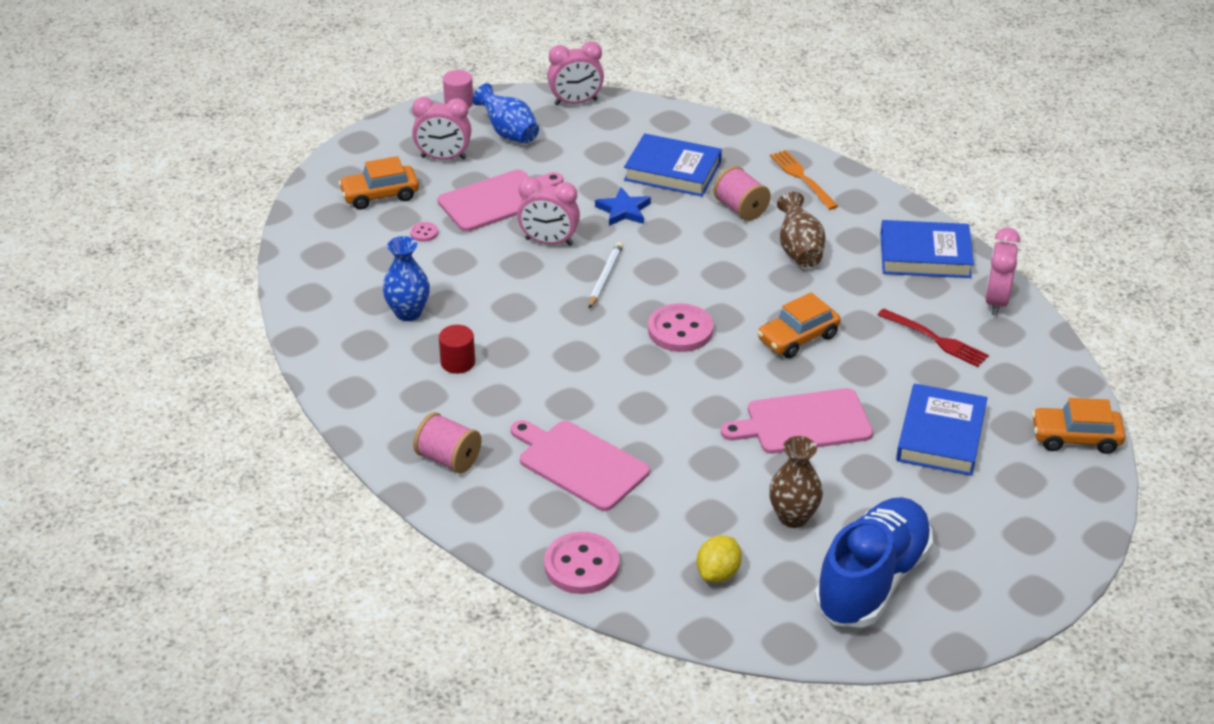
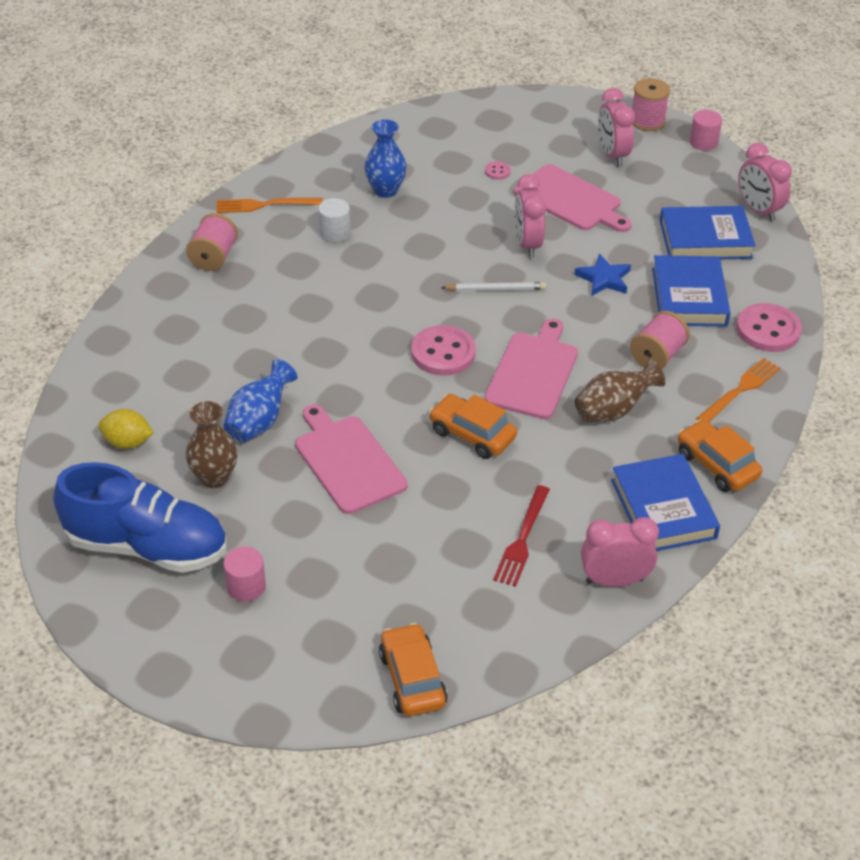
camera: 70 degrees right, 5 degrees up
(379, 404) = (264, 205): none -> orange fork
(380, 195) = (535, 135): orange car -> orange car (716, 465)
(404, 124) = (647, 121): none -> pink spool
(458, 362) = (334, 232): red cylinder -> white cylinder
(508, 133) = (677, 182): blue vase -> blue vase (259, 421)
(579, 463) = (236, 330): pink cutting board -> pink cutting board (533, 372)
(581, 565) = (113, 359): pink button -> pink button (768, 330)
(940, 436) = (370, 566): blue book -> blue book (705, 239)
(943, 520) = (246, 586): none -> pink cylinder

